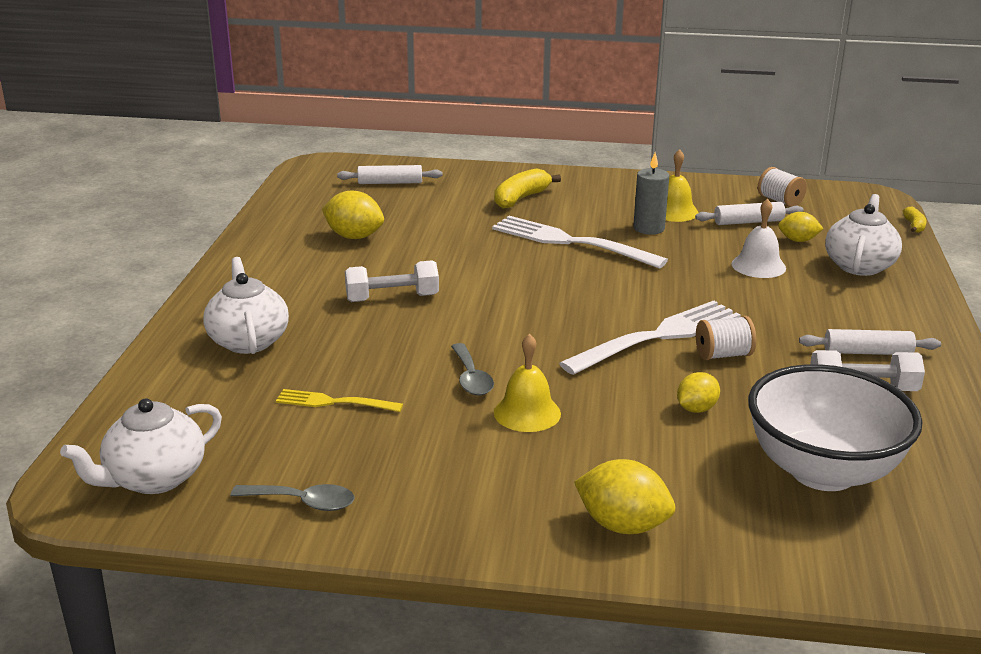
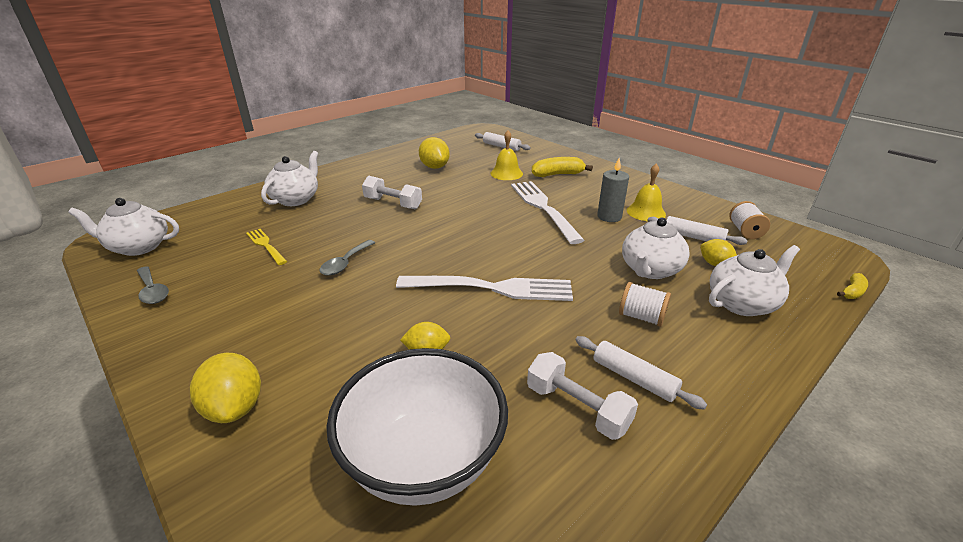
camera: 40 degrees right, 5 degrees up
(527, 413) = (332, 298): yellow bell -> yellow bell (506, 173)
(723, 355) = (513, 322): white spool -> white spool (641, 317)
(758, 266) = (650, 270): white bell -> white teapot

